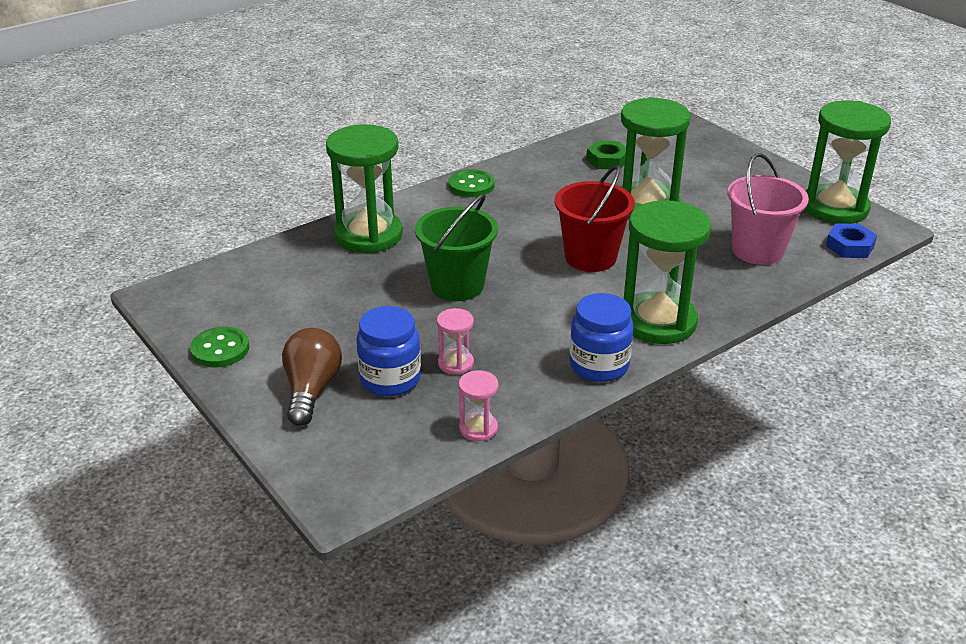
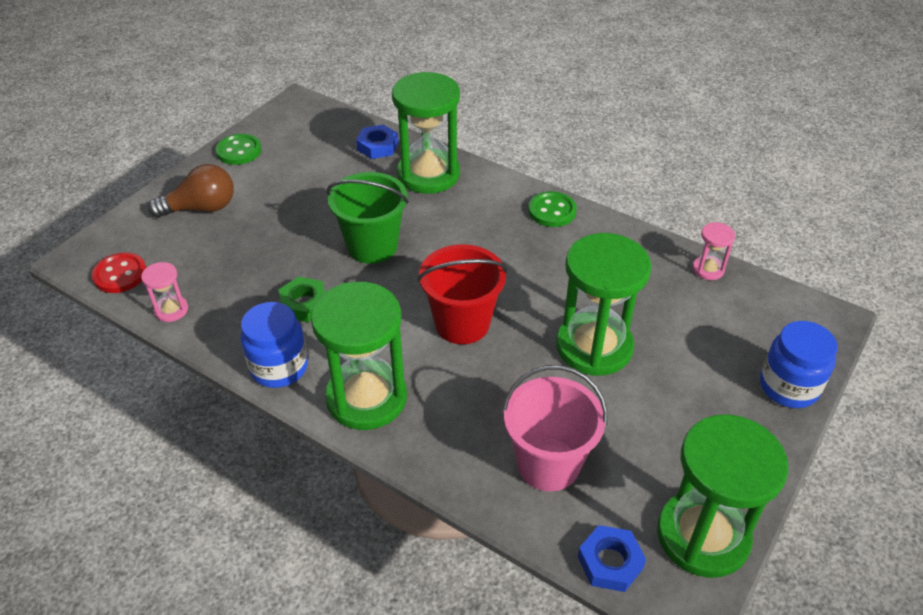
camera: 70 degrees right, 10 degrees up
(295, 255) = (377, 146): none -> blue nut
(390, 379) = (224, 244): blue jar -> blue jar (788, 387)
(393, 464) = (120, 274): none -> red button
(455, 363) = (256, 275): pink hourglass -> pink hourglass (708, 269)
(607, 160) = (673, 296): green nut -> green nut (304, 304)

